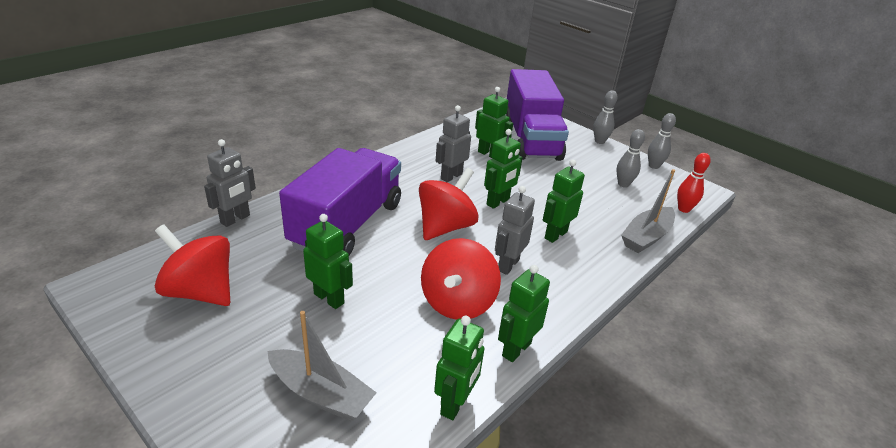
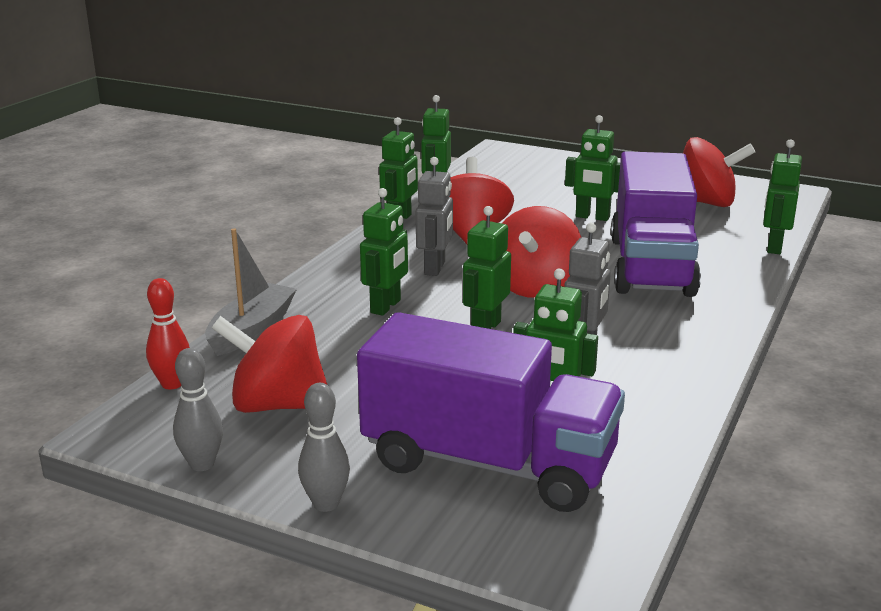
camera: 165 degrees right, 10 degrees down
(235, 219) = (774, 247): grey robot -> green robot
(321, 393) = (537, 181): grey boat -> none
(531, 140) = (488, 463): purple truck -> purple truck turned 135 degrees clockwise
(623, 184) = (277, 405): grey bowling pin -> red spinning top

